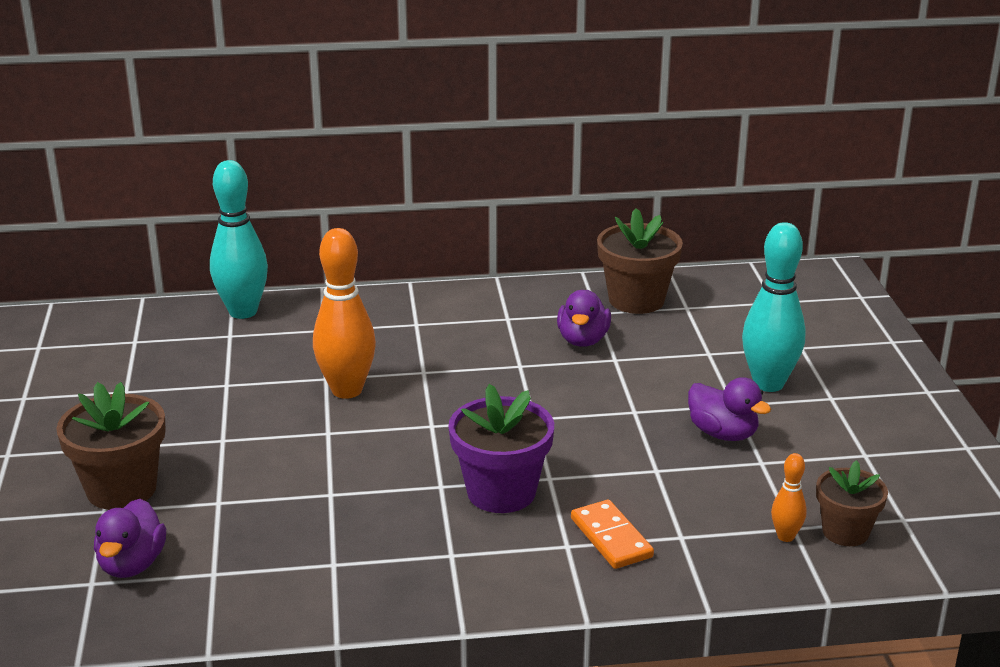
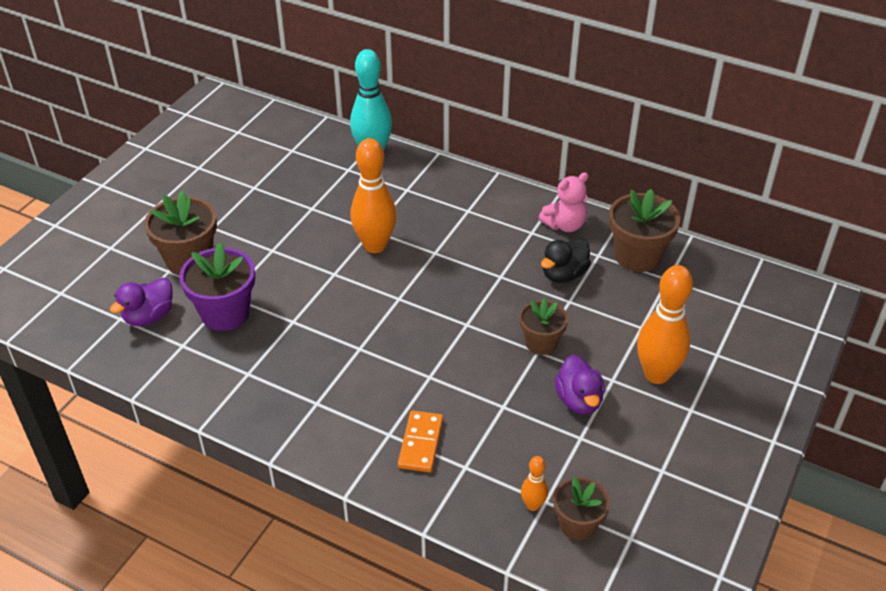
camera: 35 degrees right, 15 degrees up
(501, 492) = (389, 372): purple flower pot -> purple flower pot (225, 313)
(534, 300) = (565, 225): none -> pink teddy bear
(583, 340) = (564, 274): purple duck -> black duck
(629, 403) = (541, 343): none -> brown flower pot
(768, 384) = (657, 374): turquoise bowling pin -> orange bowling pin

